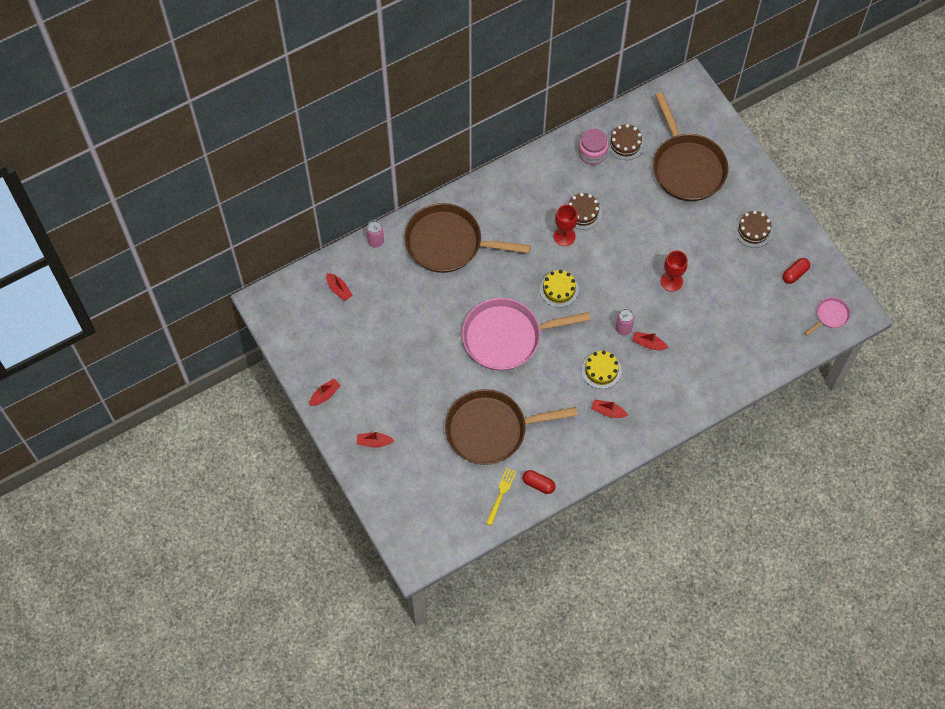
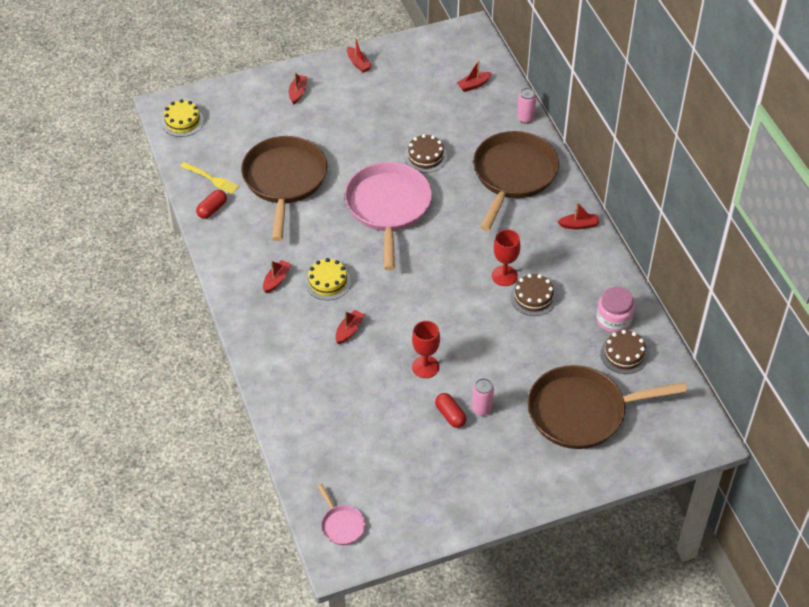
camera: 100 degrees right, 15 degrees down
(496, 187) = (578, 225): none -> red boat
(559, 289) = (437, 260): yellow cake -> yellow cake (182, 121)
(623, 328) = (374, 310): pink can -> pink can (482, 409)
(753, 230) = (480, 466): brown cake -> brown cake (425, 157)
(795, 274) = (409, 498): red capsule -> red capsule (450, 415)

